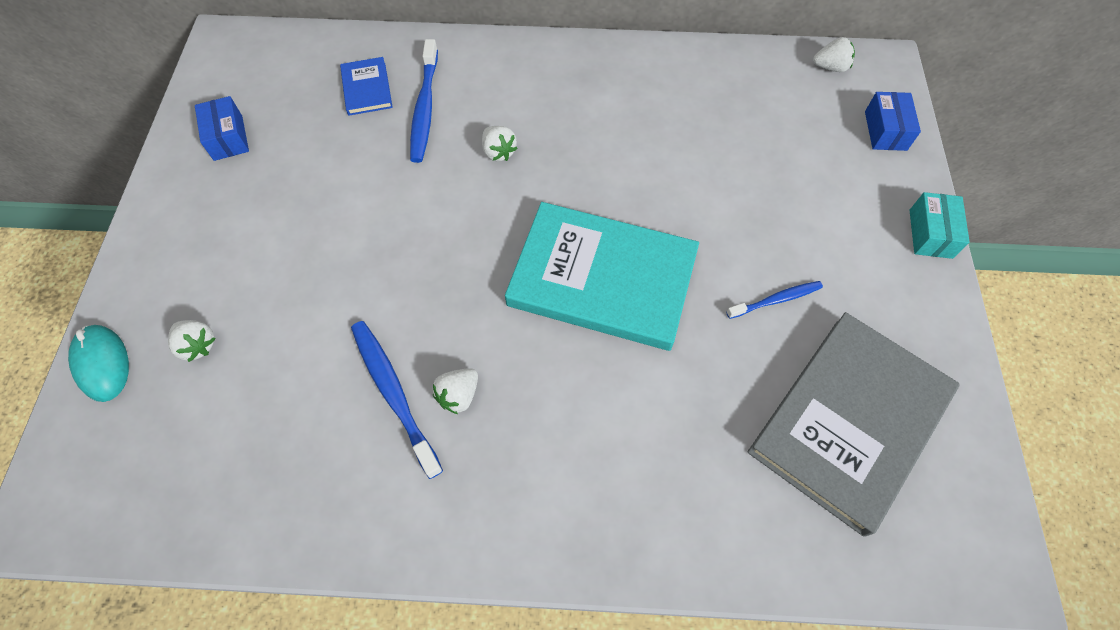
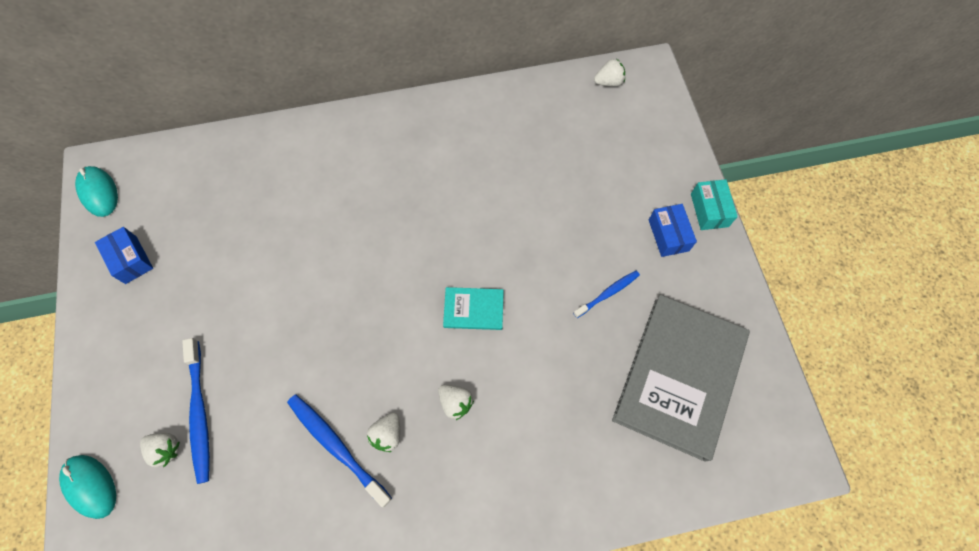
camera: 15 degrees left, 5 degrees up
(218, 64) = (99, 192): none -> turquoise mouse
(367, 88) = (237, 186): blue book -> none
(425, 107) = (292, 193): blue toothbrush -> blue toothbrush (200, 413)
(498, 152) = (364, 219): white strawberry -> white strawberry (455, 402)
(602, 279) = (473, 309): turquoise book -> turquoise book, size x0.44
(885, 130) = (660, 129): blue box -> blue box (668, 235)

